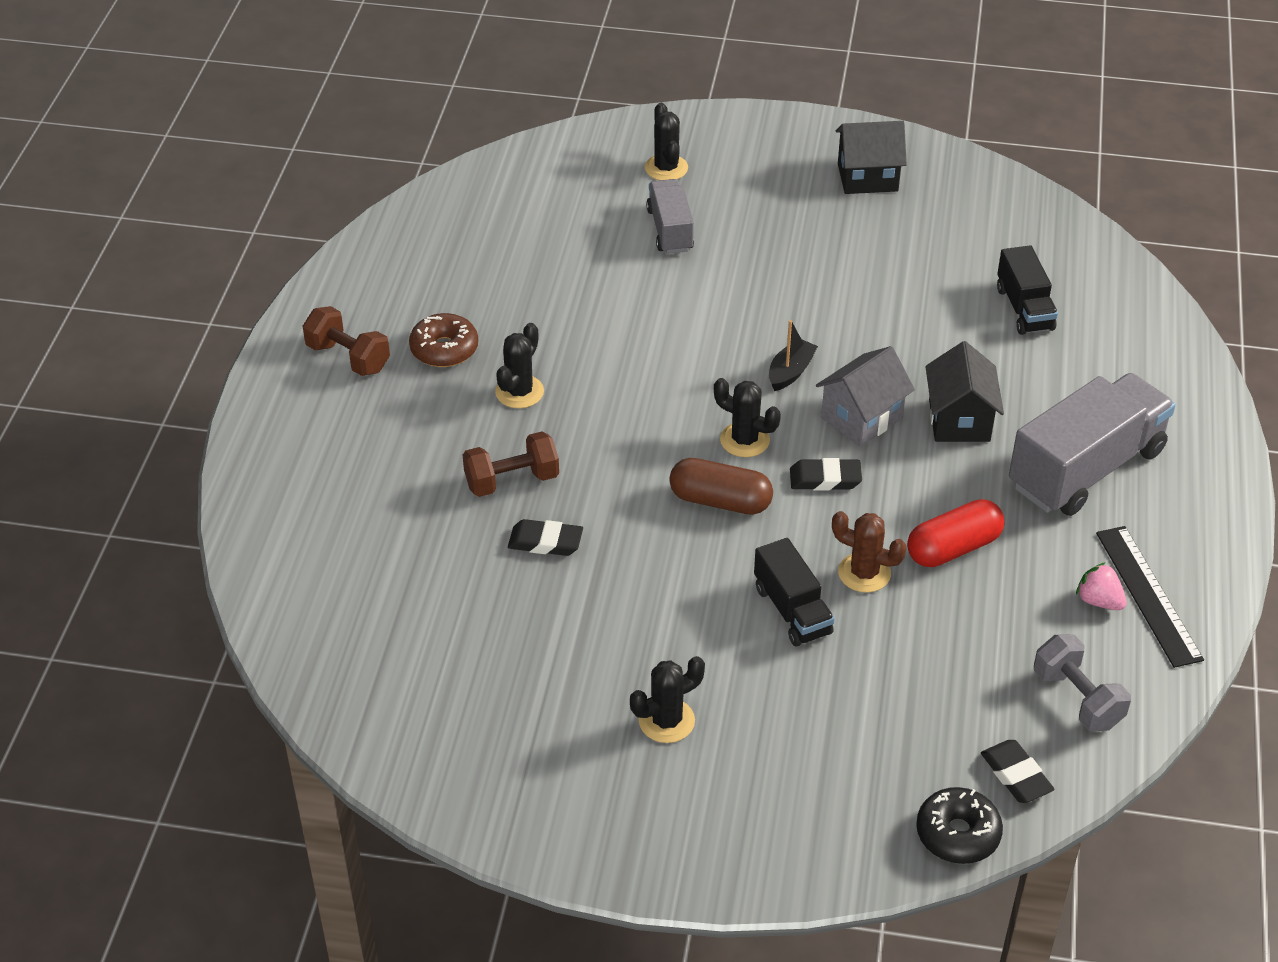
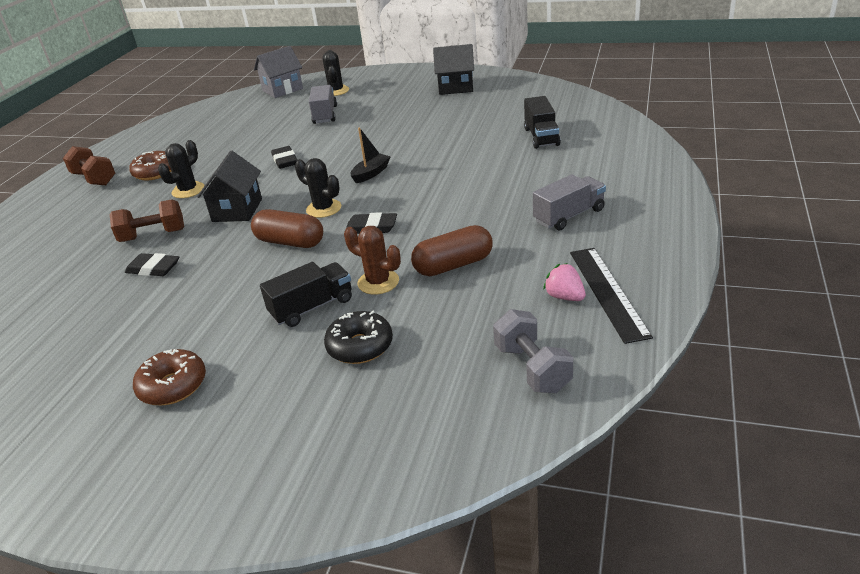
camera: 10 degrees right, 10 degrees down
(666, 721) = (173, 386): black cactus -> brown donut
(792, 610) = (312, 307): black truck -> black truck turned 105 degrees counterclockwise
(861, 418) = (410, 194): grey house -> grey house (282, 90)
(953, 548) = (453, 265): red capsule -> brown capsule
(957, 834) = (389, 485): black donut -> black donut (360, 346)
(959, 420) = (480, 193): black house -> black house (237, 210)
(1016, 775) = (461, 431): black eraser -> black eraser (285, 160)
(1086, 469) = (569, 216): grey truck -> grey truck, size x0.56

